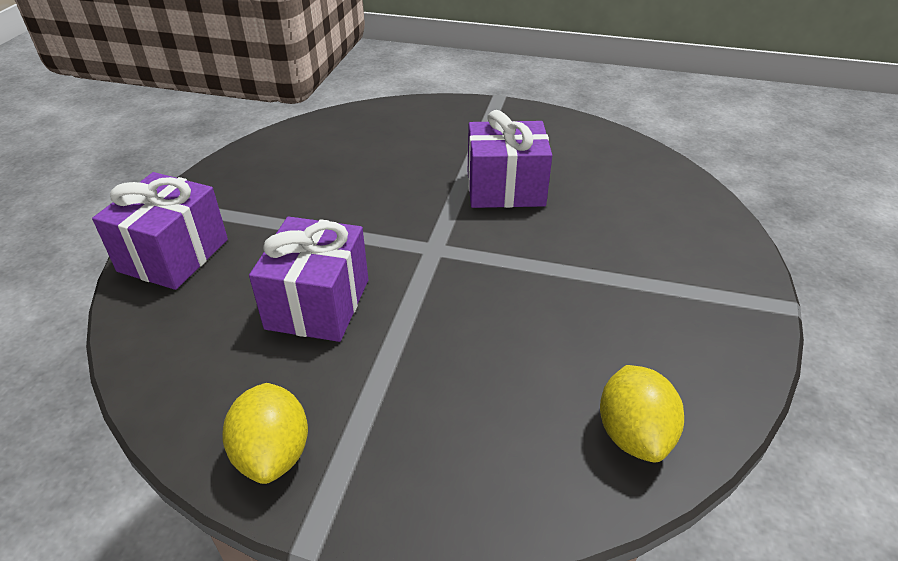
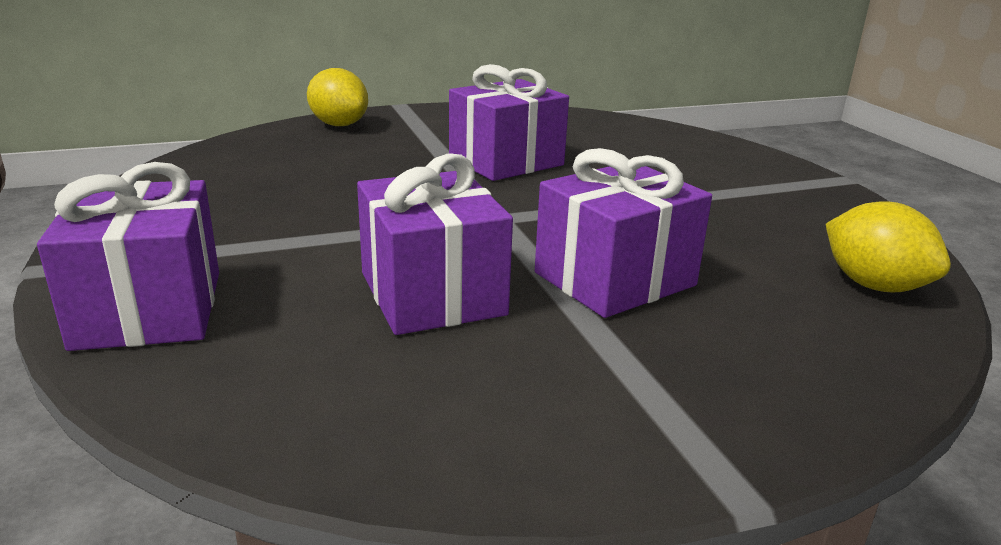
camera: 35 degrees left, 15 degrees down
(273, 453) = (577, 437): yellow lemon -> yellow lemon (339, 125)
(442, 340) = (615, 279): none -> purple gift

